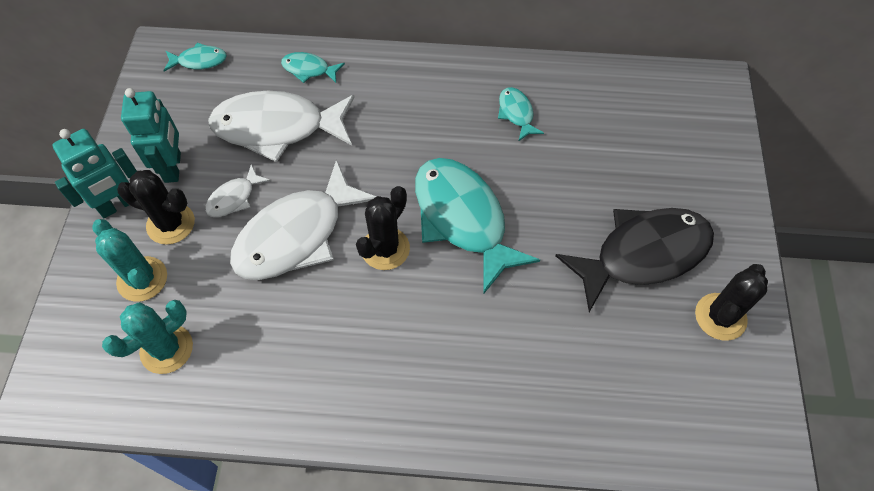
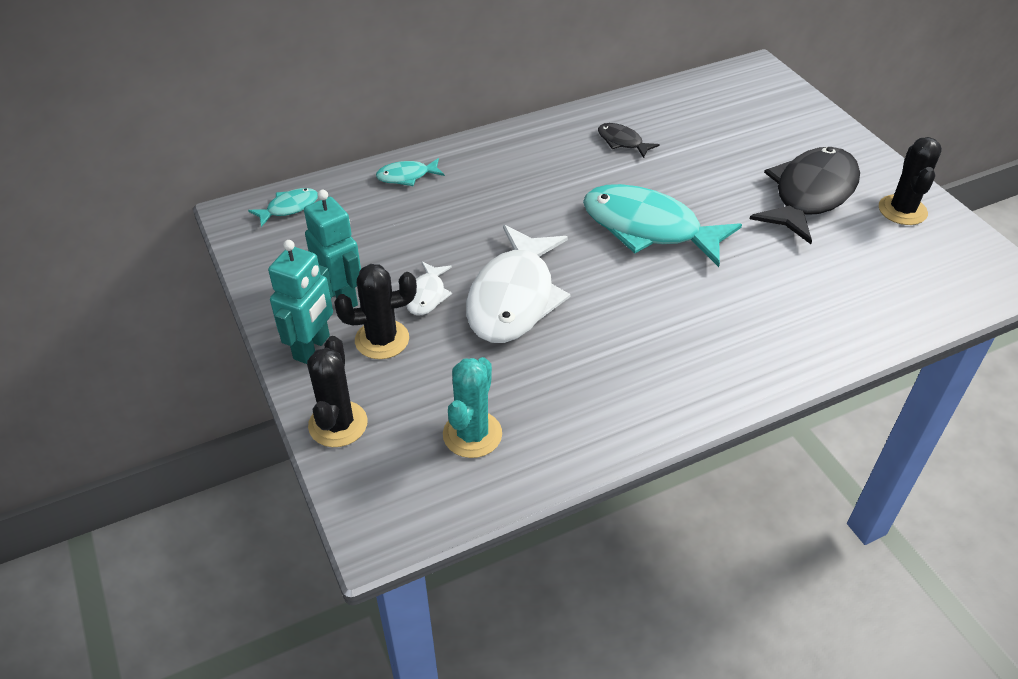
camera: 30 degrees left, 15 degrees down
(142, 279) = (394, 393): turquoise cactus -> none
(277, 128) = (418, 229): white fish -> none
(385, 249) = (603, 275): black cactus -> black cactus (338, 424)
(516, 113) = (622, 142): turquoise fish -> black fish

